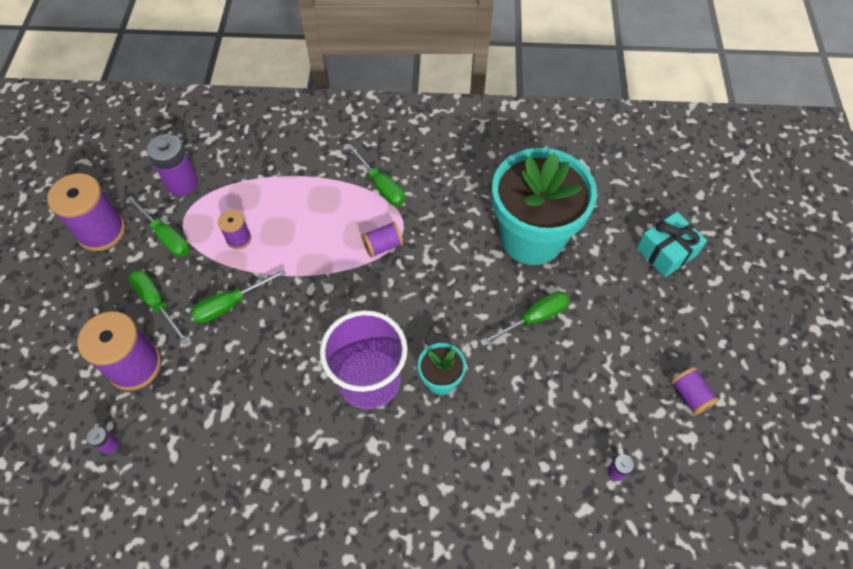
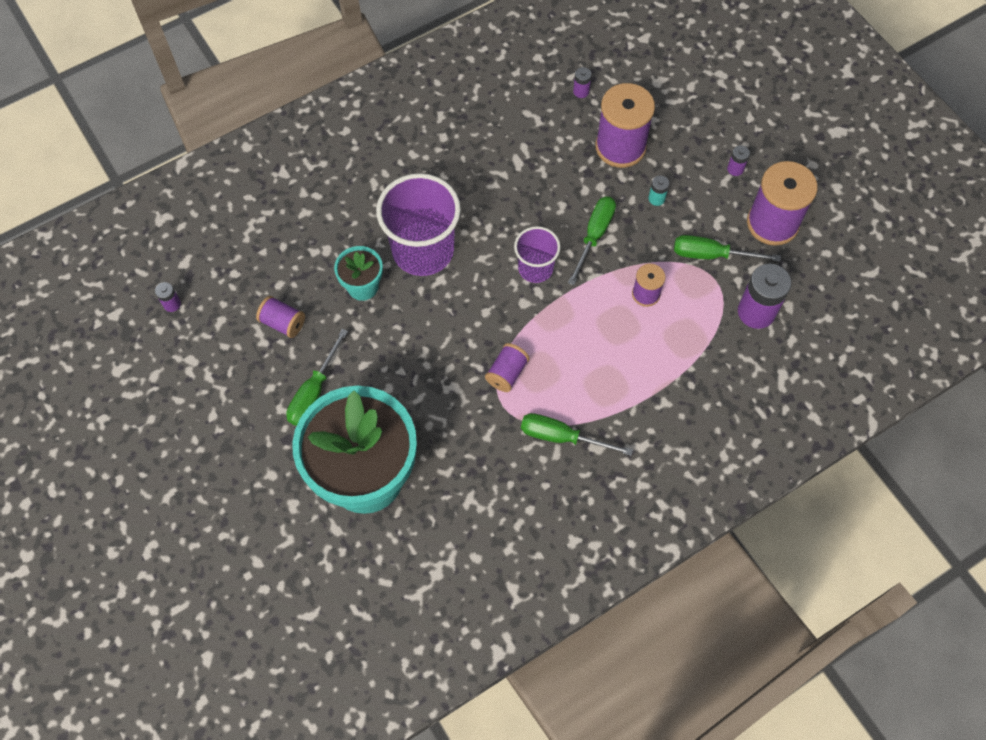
camera: 145 degrees right, 5 degrees up
(76, 288) = (735, 169): none -> purple battery
(156, 303) = (656, 198): green screwdriver -> turquoise battery
(296, 308) = (535, 268): none -> purple cup
(666, 252) = (215, 551): turquoise gift -> none
(690, 395) = (132, 407): purple spool -> purple spool (283, 323)

